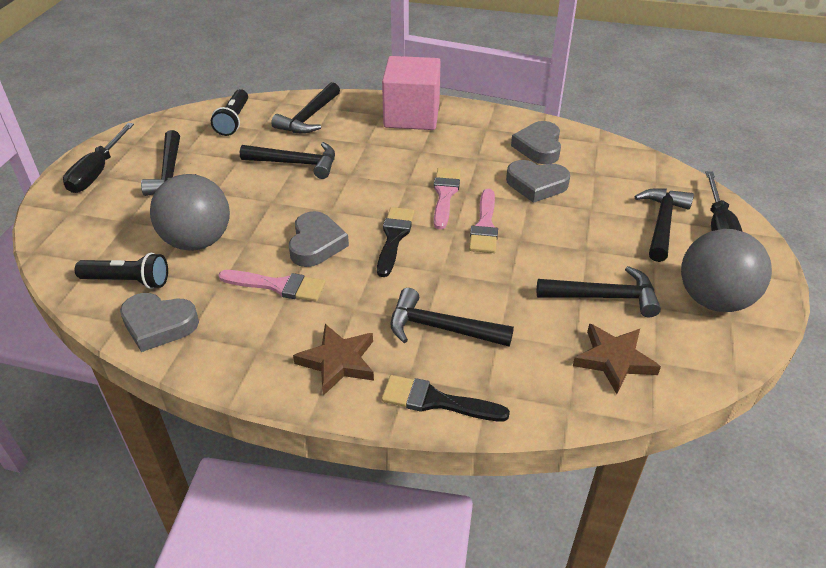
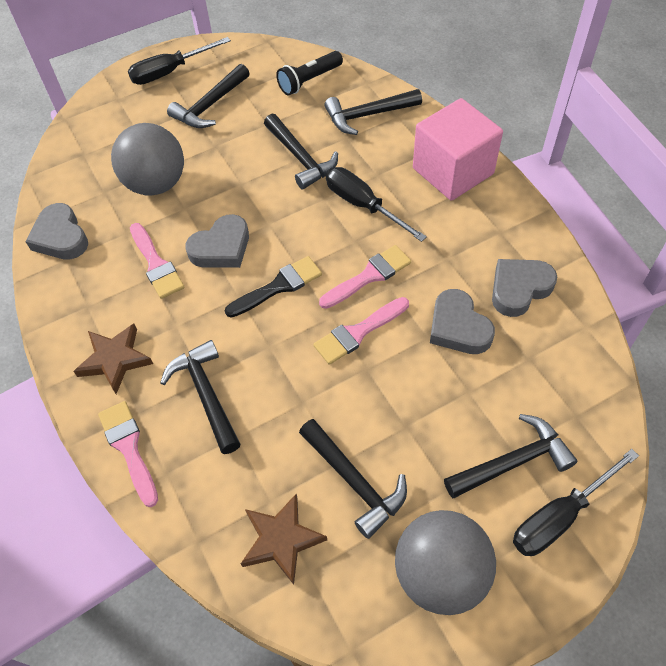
camera: 50 degrees right, 15 degrees up
(128, 281) = (84, 186): black flashlight -> none
(382, 163) = (363, 205): none -> black screwdriver
(436, 401) = (129, 448): black brush -> pink brush

